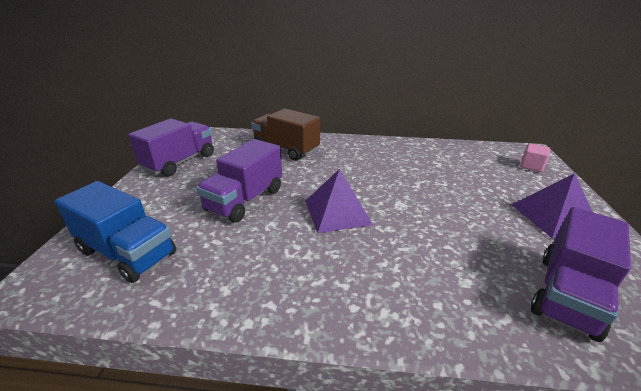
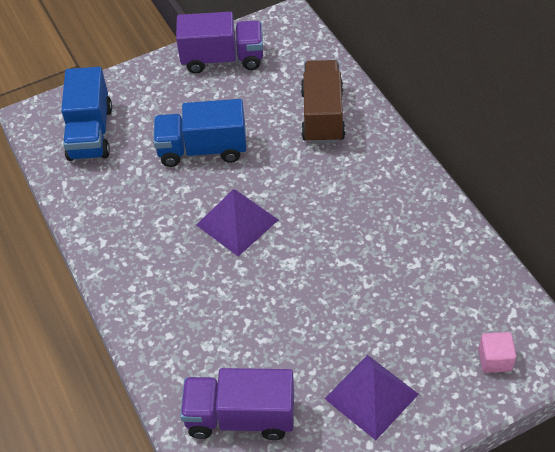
camera: 60 degrees right, 20 degrees up
(245, 200) = (202, 149): purple truck -> blue truck

